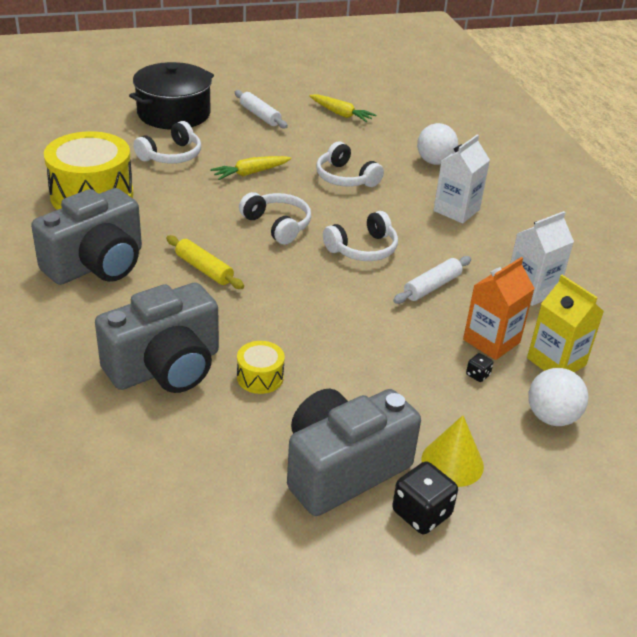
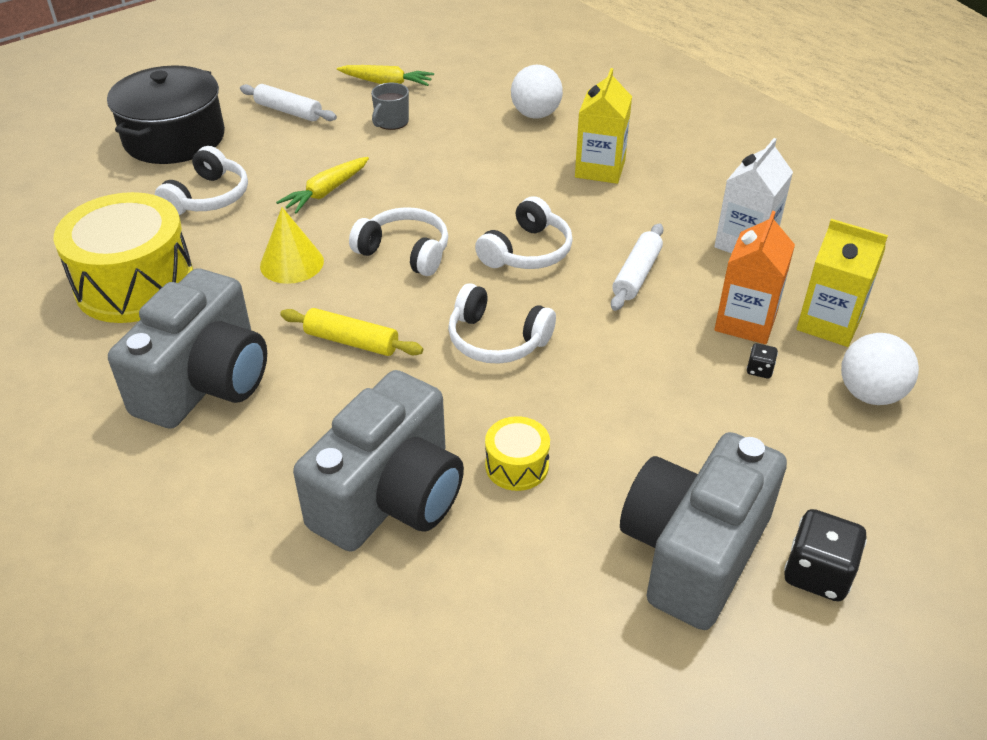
camera: 20 degrees left, 5 degrees up
(326, 140) = (391, 122): none -> grey mug
(345, 178) = (446, 165): white headphones -> white headphones (497, 340)
(452, 462) = (806, 493): yellow cone -> yellow cone (292, 263)
(456, 210) = (600, 169): white carton -> yellow carton

